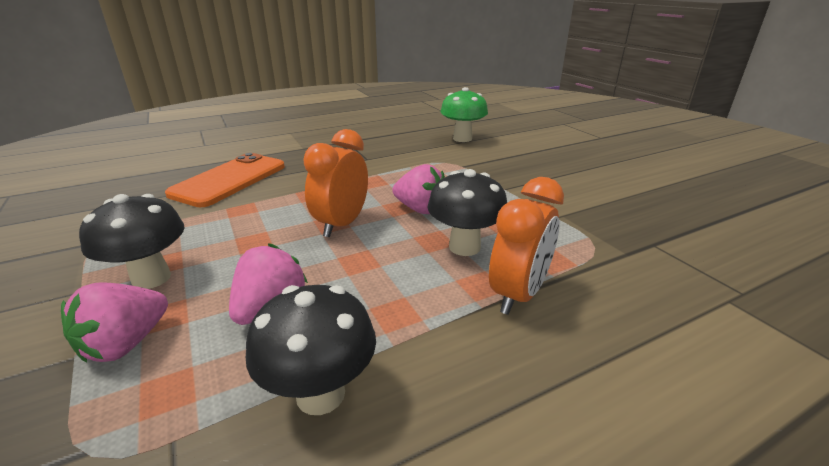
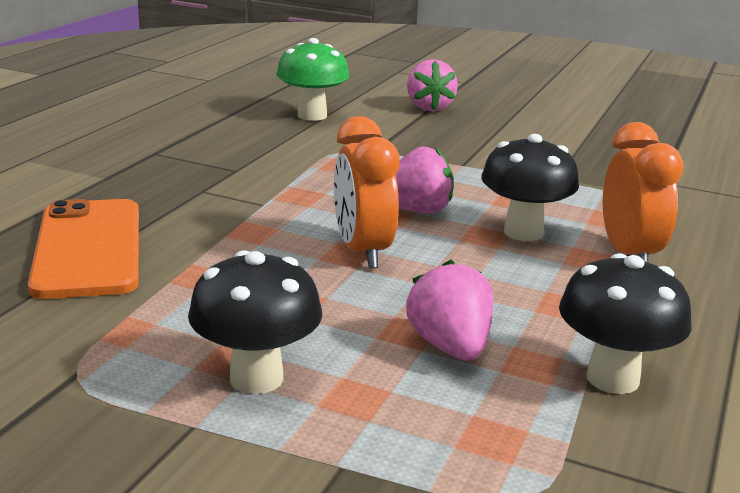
camera: 40 degrees left, 5 degrees down
(126, 344) = (372, 432): pink strawberry -> pink strawberry (429, 107)

